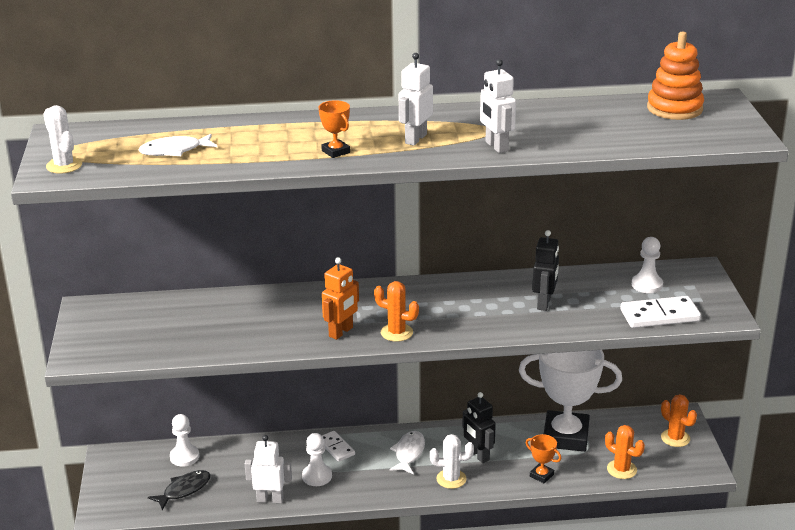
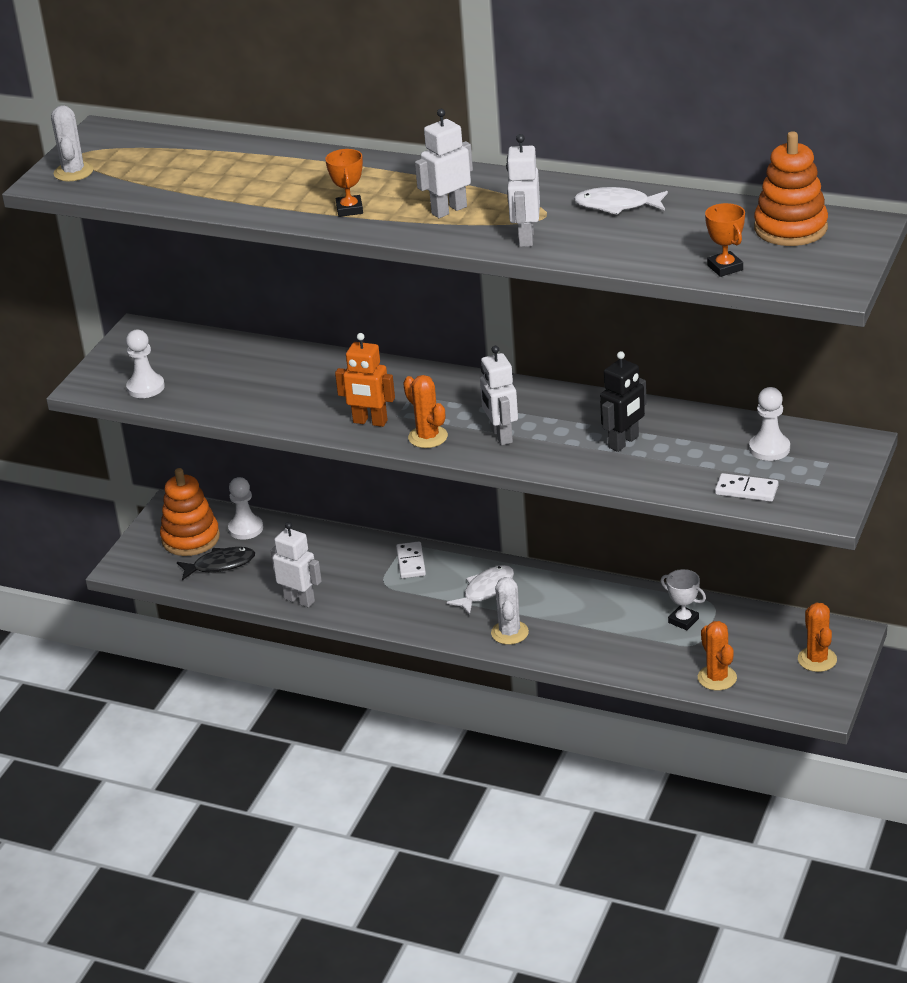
camera: 30 degrees right, 5 degrees up
(143, 476) = (190, 538): none -> orange stacking toy
(174, 151) = (191, 175): white fish -> white fish (616, 205)
(317, 476) = (366, 588): white pawn -> white pawn (145, 387)
(341, 332) = (370, 422): orange robot -> orange robot turned 45 degrees clockwise
(451, 319) = (501, 435): none -> white robot
(451, 479) = (509, 633): white cactus -> white cactus turned 60 degrees clockwise
(478, 455) = (562, 614): black robot -> none
(541, 475) = (616, 658): orange trophy -> orange trophy (725, 267)
(565, 436) = (683, 620): white trophy -> white trophy, size x0.40
(659, 315) = (746, 490): white domino -> white domino, size x0.62

